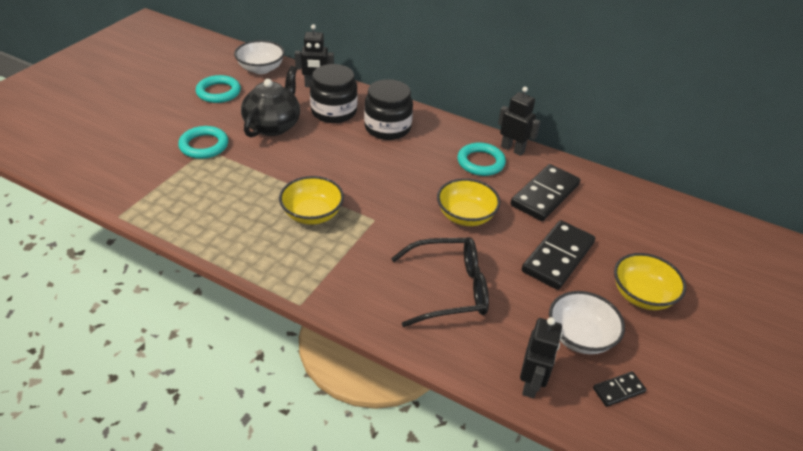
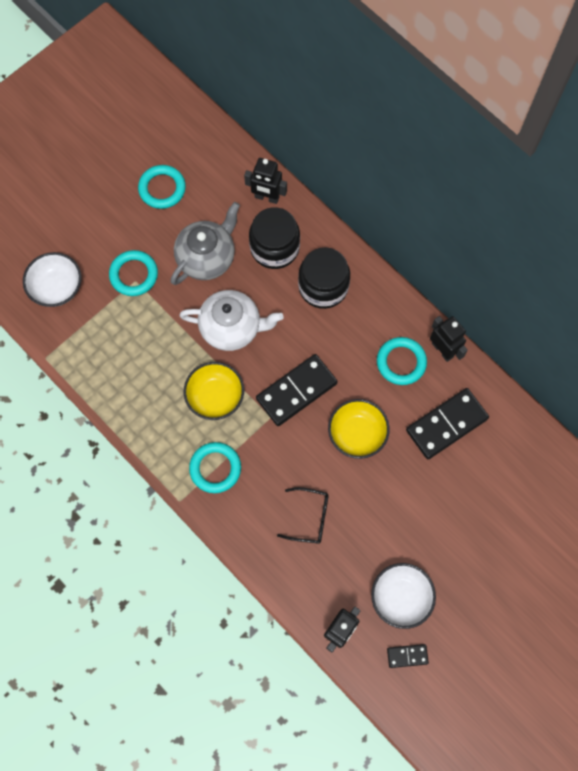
camera: 20 degrees right, 30 degrees up
(261, 69) = (214, 154): white bowl -> white bowl (57, 287)
(273, 125) = (207, 257): black teapot -> grey teapot
(312, 165) = (232, 328): none -> white teapot
(331, 269) = (215, 468): none -> turquoise ring
(449, 289) = (309, 517): black glasses -> black glasses, size x0.61
(558, 257) = (422, 506): black domino -> black domino (296, 391)
(642, 295) = (478, 569): yellow bowl -> none

